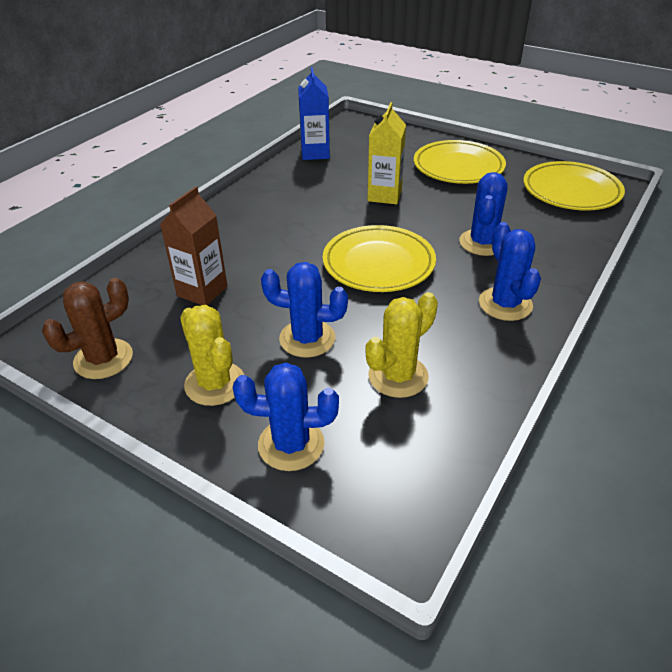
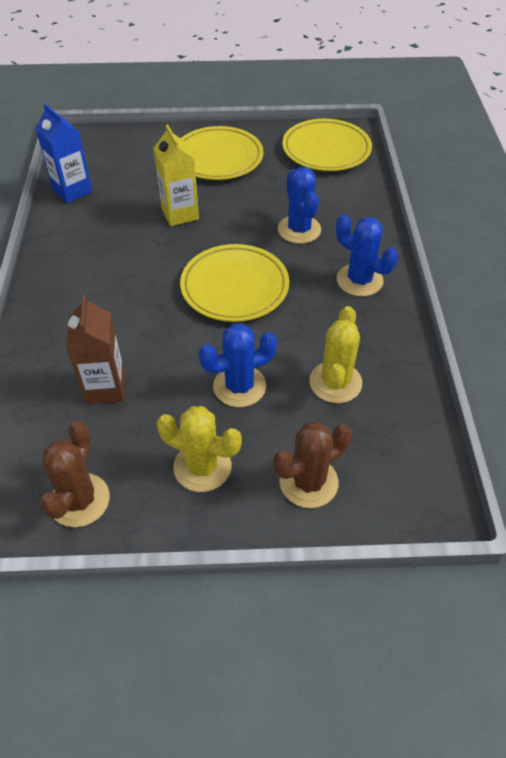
camera: 35 degrees left, 10 degrees up
(291, 444) = (308, 482): blue cactus -> brown cactus

